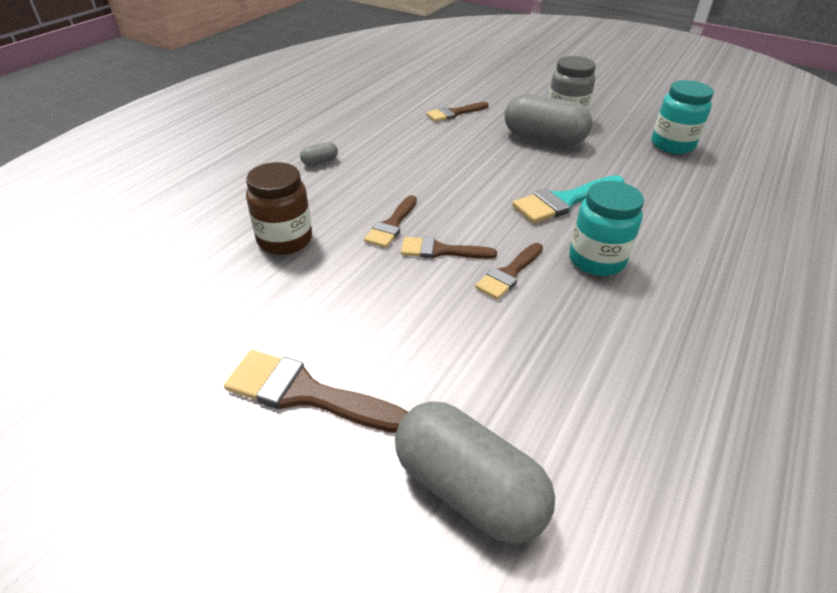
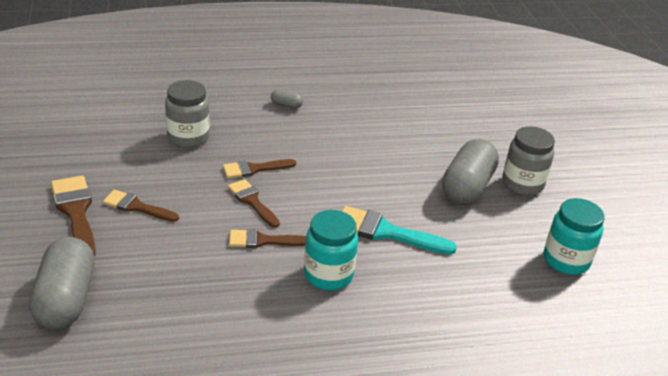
camera: 45 degrees right, 5 degrees down
(285, 240) = (188, 137): brown jar -> grey jar
(454, 113) = (439, 128): brown brush -> brown brush (136, 207)
(544, 138) = (467, 187): grey capsule -> grey capsule turned 45 degrees clockwise

